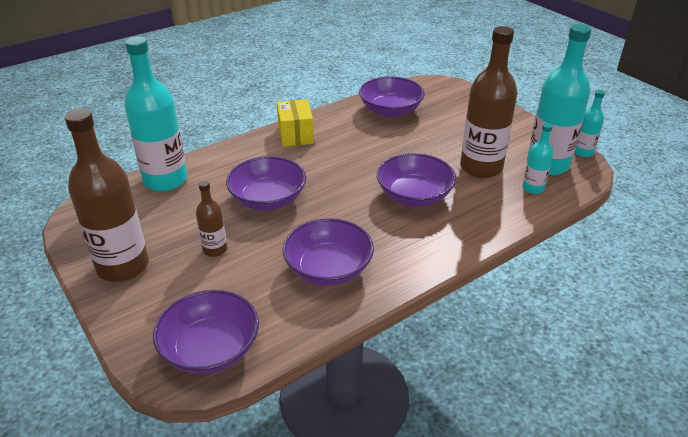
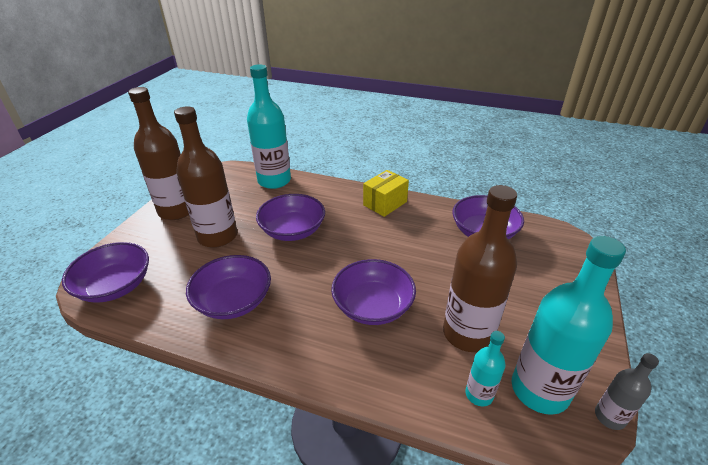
camera: 55 degrees right, 0 degrees up
(215, 249) = (217, 236): brown bottle -> brown bottle, size x2.05
(583, 152) = (609, 416): turquoise bottle -> grey bottle

